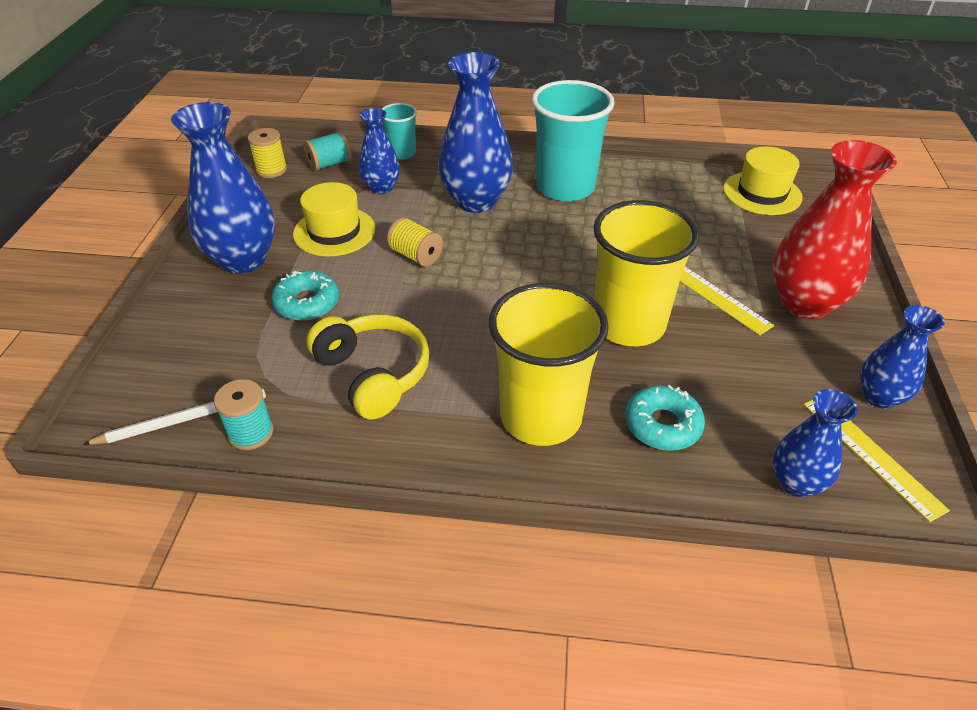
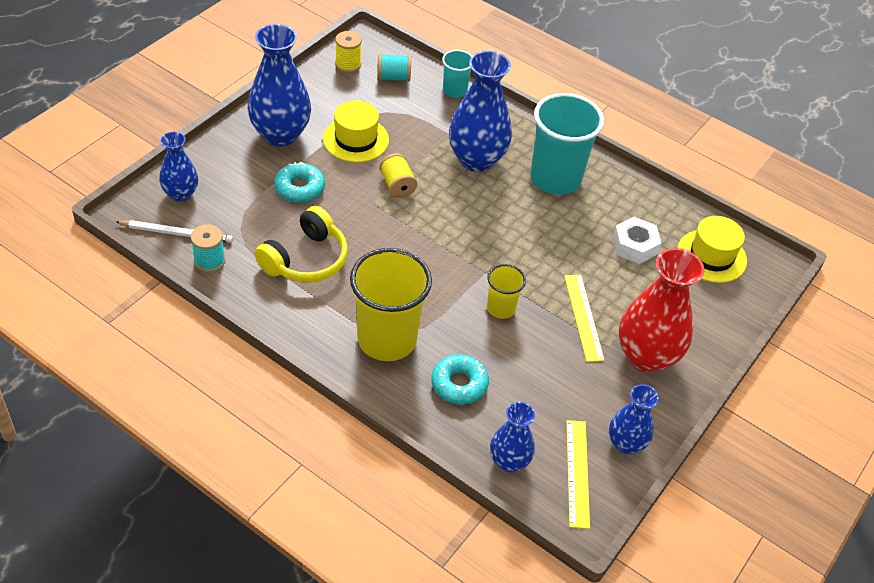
camera: 25 degrees right, 5 degrees up
(373, 374) = (305, 259): yellow headphones -> yellow headphones turned 45 degrees clockwise
(381, 188) = (415, 116): blue vase -> blue vase (181, 194)
(628, 324) = (501, 308): yellow cup -> yellow cup, size x0.50
(691, 212) = (634, 245): none -> white nut

